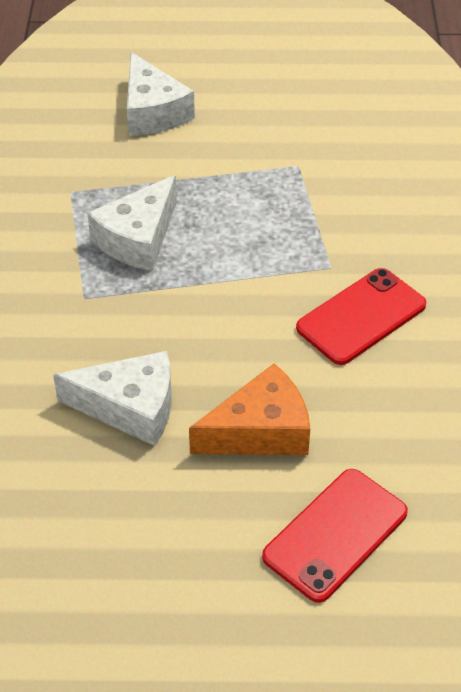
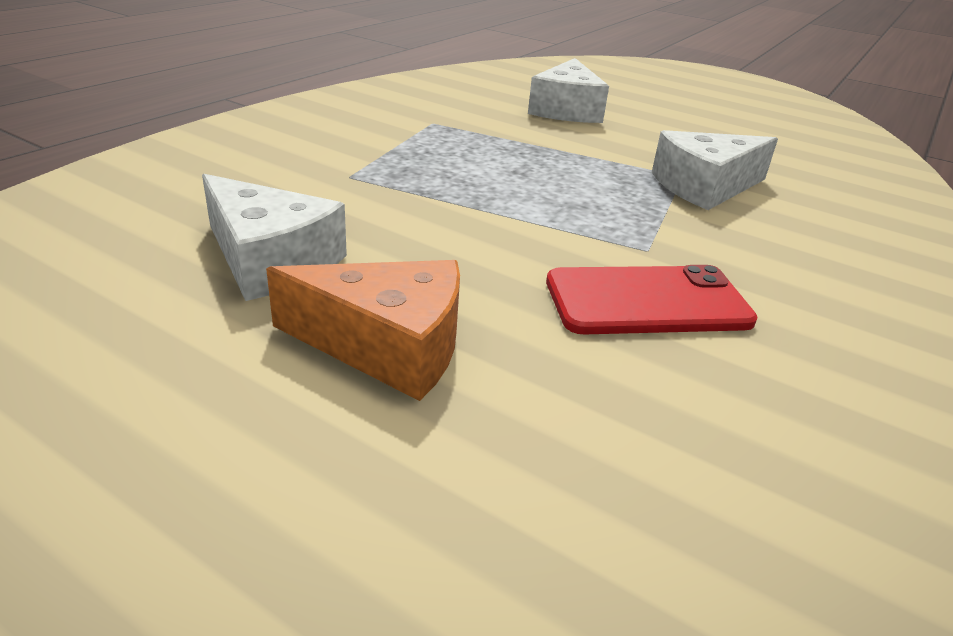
camera: 30 degrees right, 15 degrees down
(138, 239) = (454, 162): white cheese -> white cheese (705, 187)
(335, 534) = (338, 525): red phone -> none

